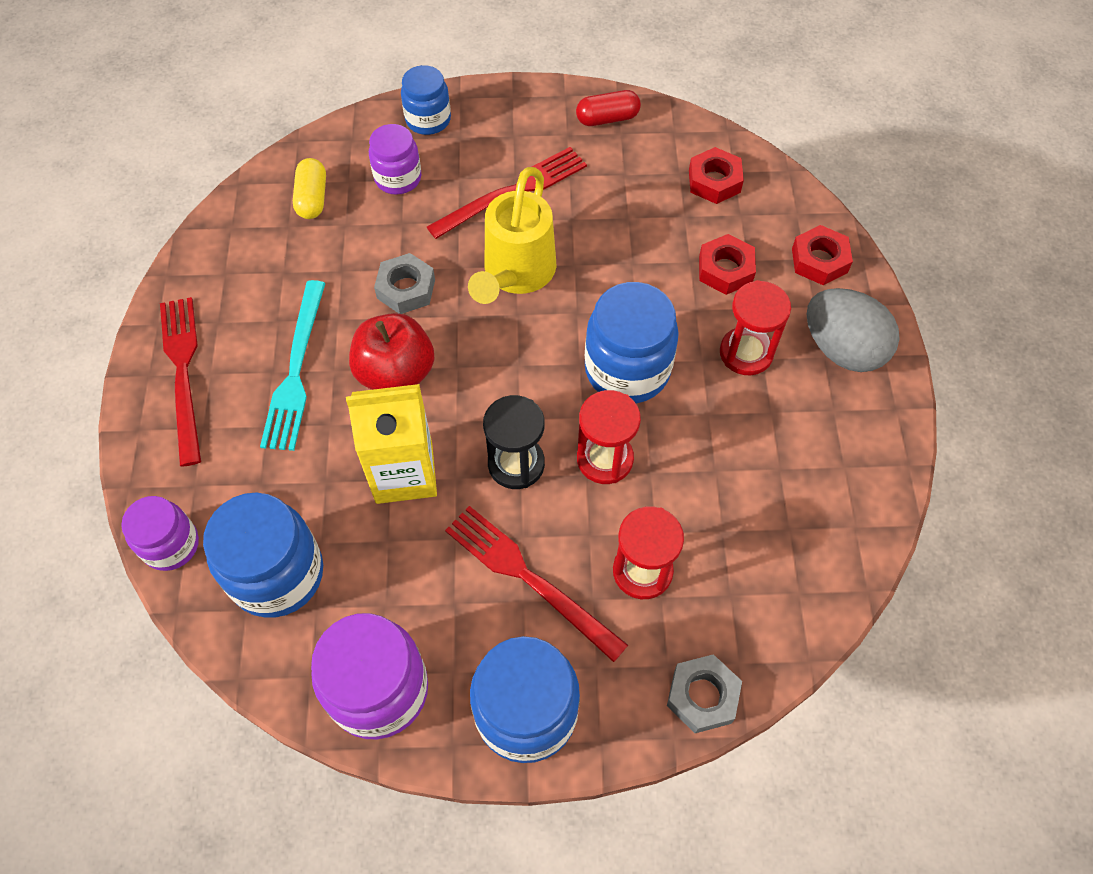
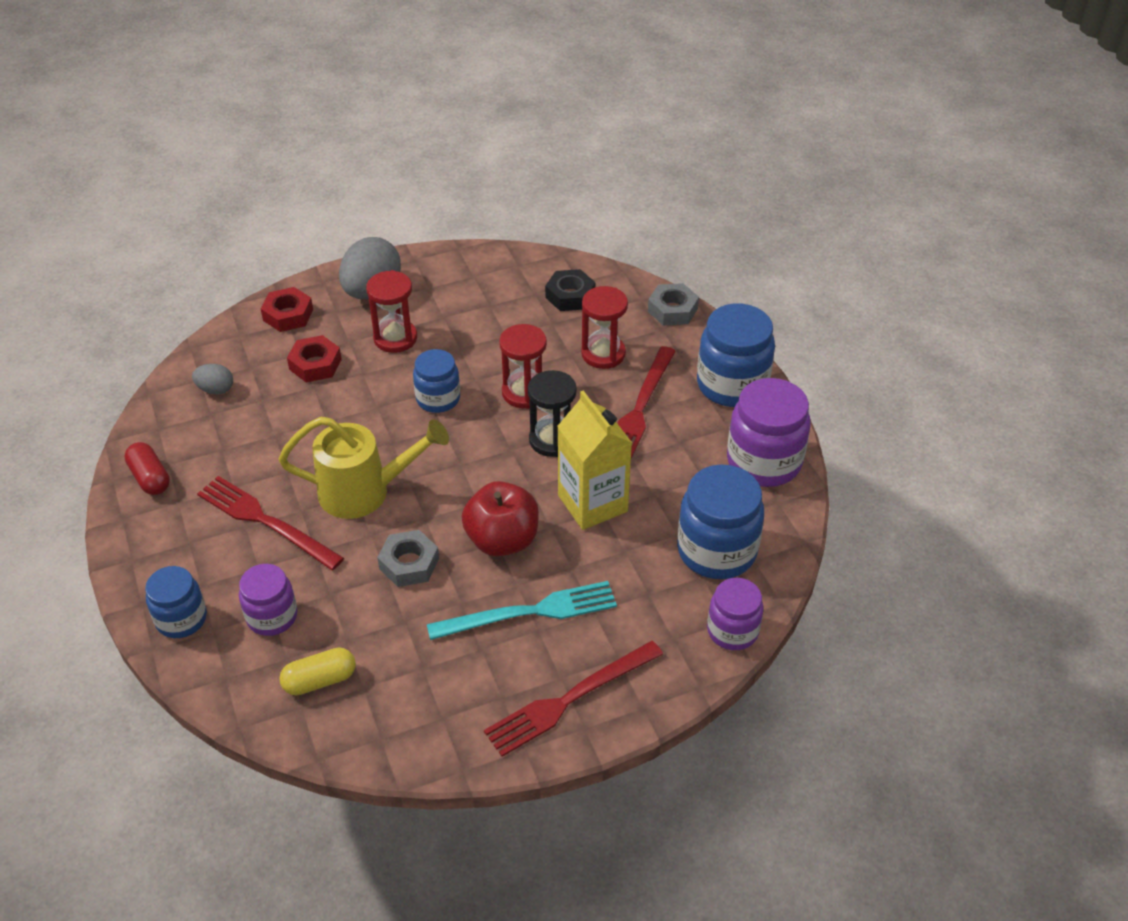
camera: 110 degrees left, 15 degrees down
(627, 370) = (438, 399): blue jar -> blue jar, size x0.61
(714, 181) = (216, 389): red nut -> grey egg
(771, 570) = (570, 296): none -> black nut

